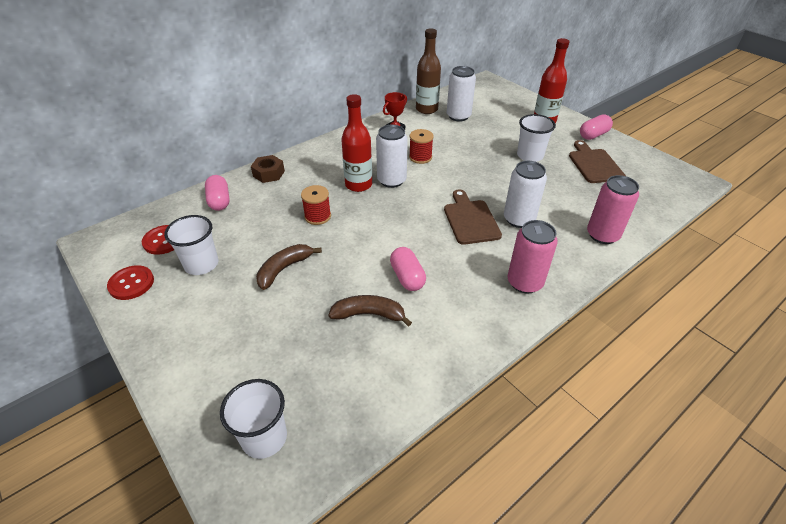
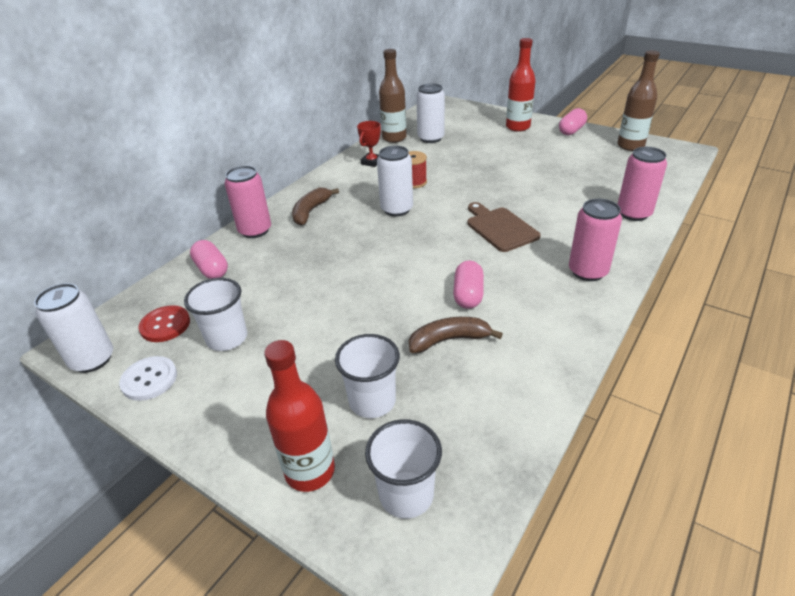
camera: 15 degrees left, 5 degrees down
(131, 283) = (149, 379): red button -> white button
(268, 173) = (255, 230): brown nut -> pink can
(284, 269) = (328, 319): brown banana -> brown banana (311, 211)
(317, 216) = (336, 260): red spool -> none
(358, 185) = (363, 220): red bottle -> red bottle (310, 471)
(407, 277) = (468, 295): pink capsule -> pink capsule turned 45 degrees clockwise
(519, 219) = (547, 217): white can -> white can (92, 359)
(530, 156) = (523, 159): white cup -> white cup (372, 401)
(594, 164) = (588, 155): brown cutting board -> none
(642, 163) = (630, 146): none -> brown bottle

